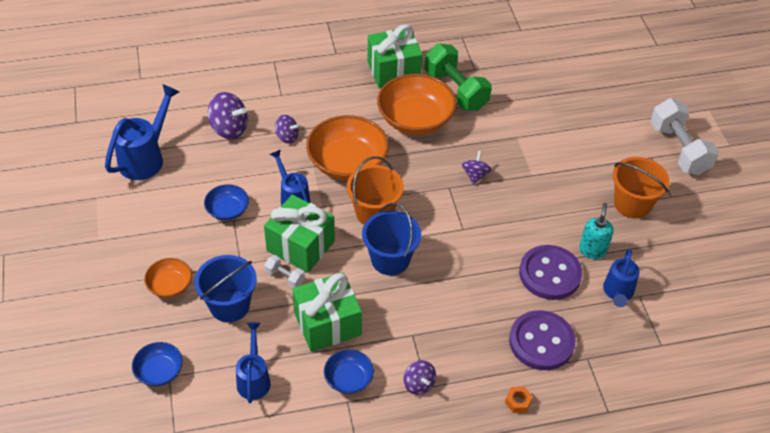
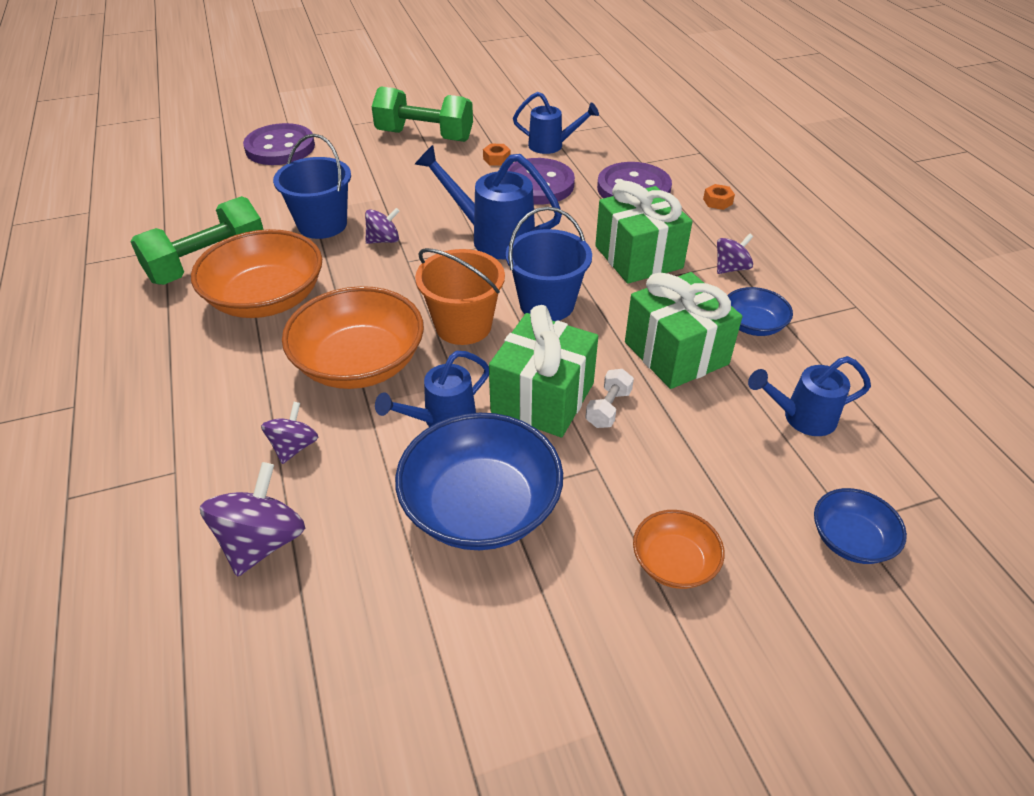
camera: 95 degrees left, 5 degrees down
(146, 158) = (343, 690): blue watering can -> blue watering can (493, 238)
(227, 210) = (481, 506): blue bowl -> blue bowl, size x1.92
(229, 305) = (685, 468): blue bucket -> blue bucket (322, 224)
(393, 71) = (146, 329): green gift -> green gift (638, 257)
(475, 175) = (384, 240): purple spinning top -> purple spinning top turned 150 degrees clockwise
(592, 250) = (496, 159): turquoise soap dispenser -> orange nut
(609, 115) = (280, 147): none -> purple button
(632, 204) = (425, 136): orange bucket -> green dumbbell
(679, 149) = (340, 109): white dumbbell -> none

